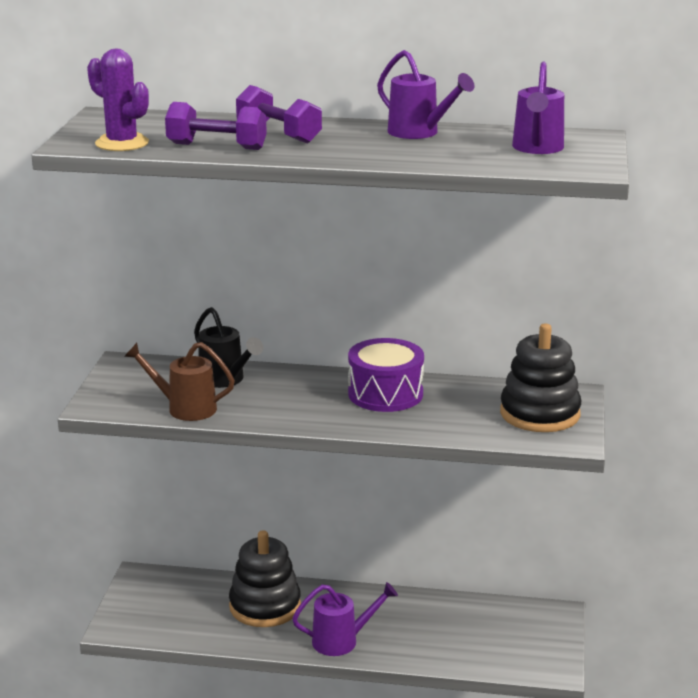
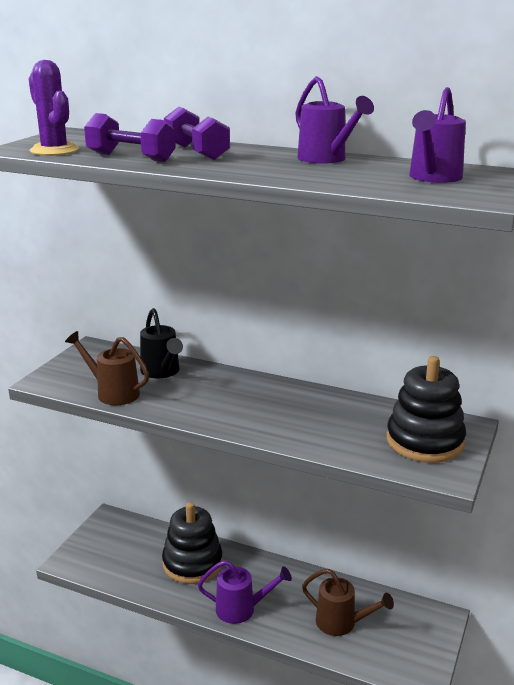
camera: 15 degrees right, 0 degrees up
(385, 394) = (290, 402): purple drum -> none
(456, 636) = (341, 623): none -> brown watering can

